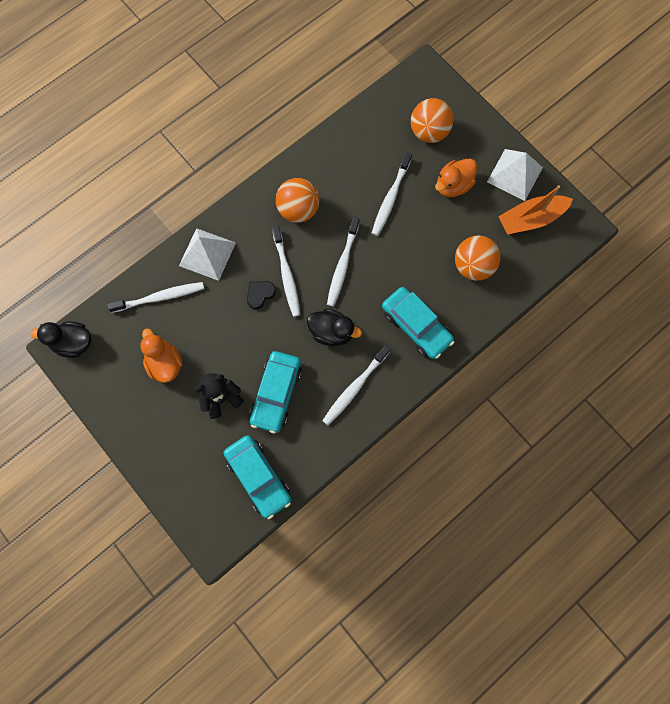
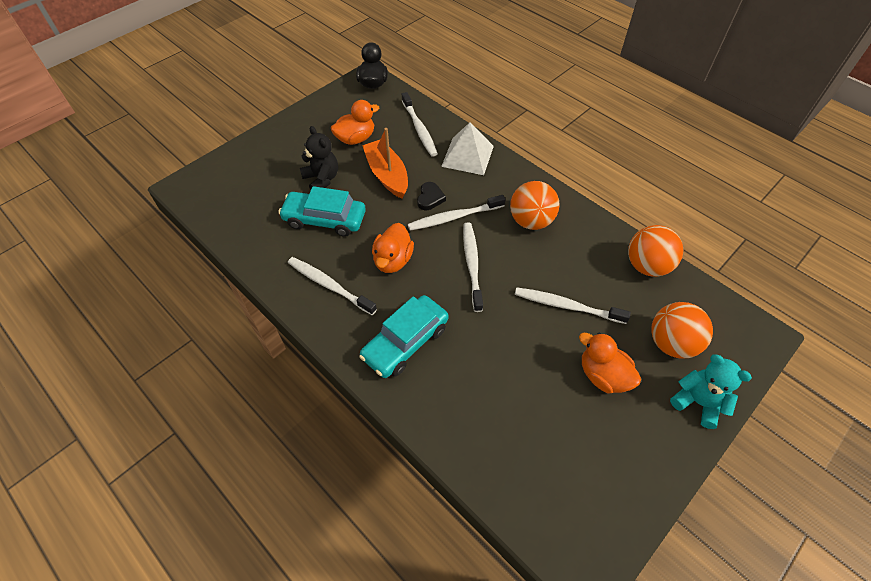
camera: 85 degrees right, 20 degrees down
(258, 477) = (241, 213): turquoise car -> none
(260, 294) = (430, 198): black heart -> black heart turned 60 degrees clockwise
(332, 332) = (393, 260): black duck -> orange duck
(342, 265) = (472, 264): white toothbrush -> white toothbrush turned 75 degrees clockwise
(473, 266) = (493, 404): orange ball -> orange ball (647, 266)
(476, 129) = (698, 402): none -> turquoise teddy bear
(514, 174) = (643, 457): white pyramid -> none
(530, 219) = (578, 482): orange boat -> orange boat (387, 175)

